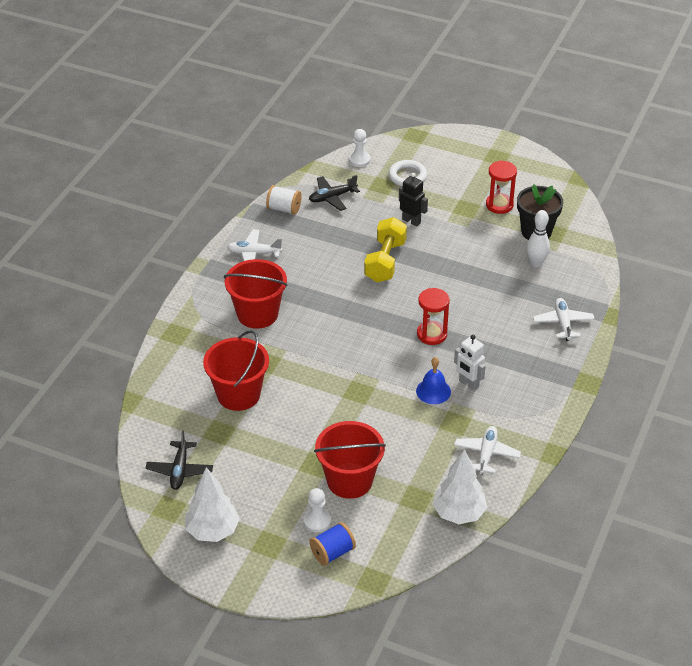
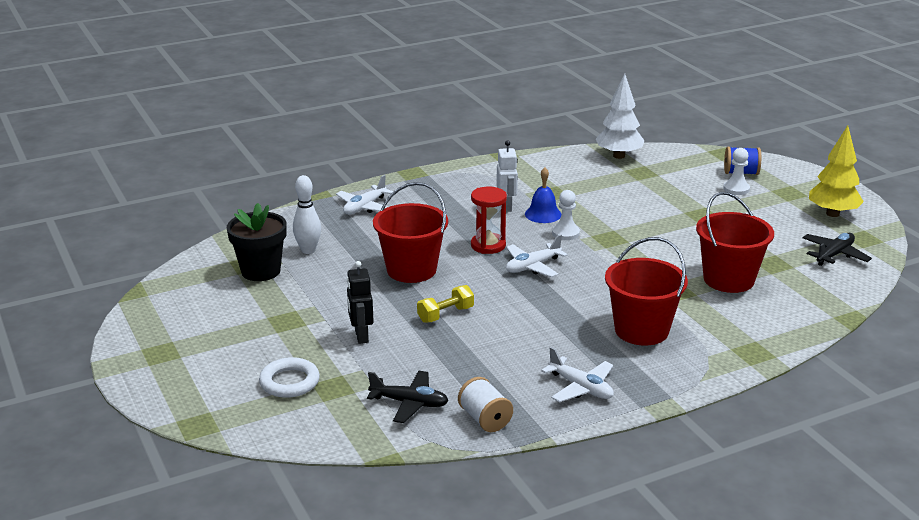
camera: 140 degrees left, 15 degrees down
(212, 531) = (832, 214): white tree -> yellow tree
(349, 480) = (684, 197): red bucket -> red bucket (411, 270)
(359, 160) = (312, 430): white pawn -> white pawn (565, 233)
(385, 261) = (445, 314): yellow dumbbell -> yellow dumbbell, size x0.60
(486, 454) = (553, 171): white plane -> white plane (532, 266)
(499, 205) = (249, 307): red hourglass -> none

